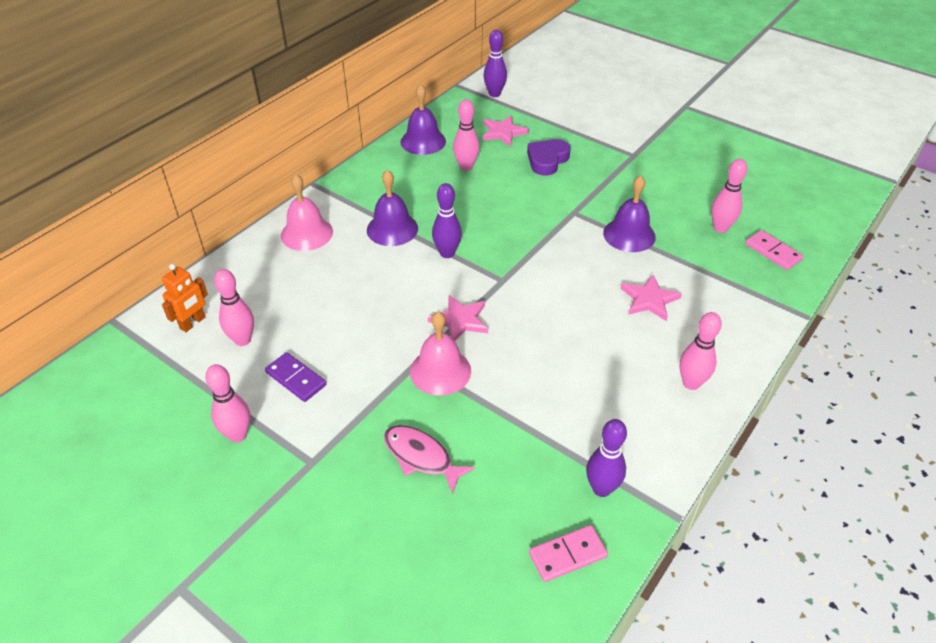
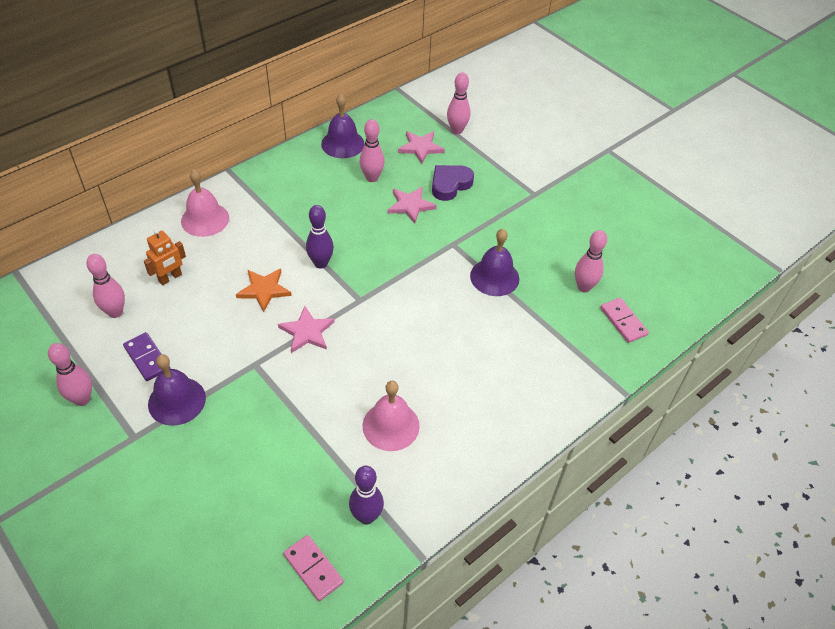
camera: 10 degrees right, 5 degrees up
(193, 323) = (80, 287): orange robot -> orange robot (170, 278)
(392, 229) = (281, 229): purple bell -> purple bell (177, 401)
(397, 289) = (264, 290): none -> orange star
(421, 457) = (225, 453): pink fish -> none
(440, 371) = (271, 377): pink bell -> pink bell (391, 425)
(494, 94) = (429, 104): purple bowling pin -> none
(567, 555) = (313, 569): pink domino -> pink domino turned 60 degrees clockwise
(649, 299) = (485, 346): pink star -> pink star (410, 205)
(691, 383) = (487, 436): pink bowling pin -> pink bowling pin (457, 130)

